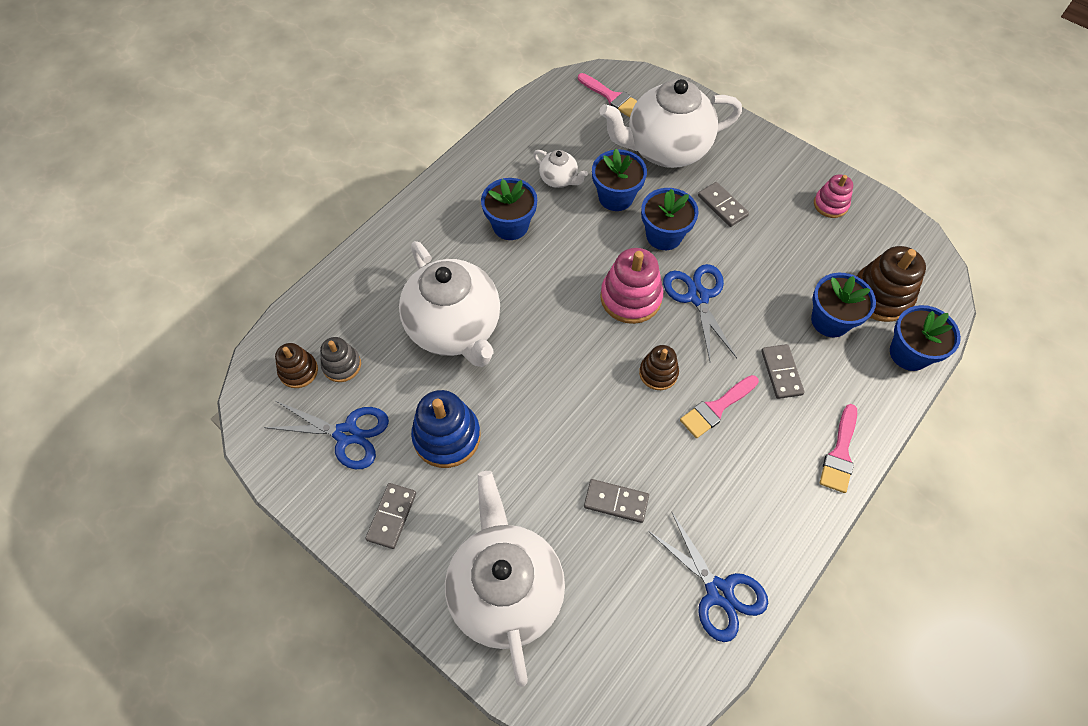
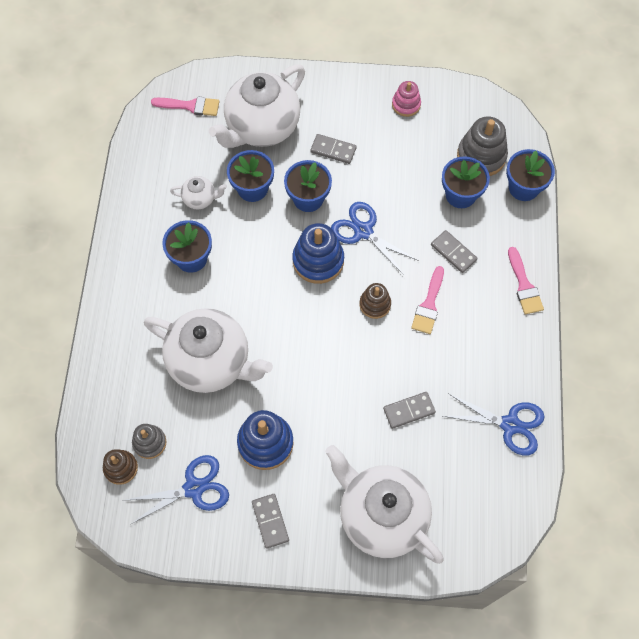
camera: 35 degrees left, 5 degrees up
(630, 297) = (318, 260): pink stacking toy -> blue stacking toy
(880, 296) = (481, 156): brown stacking toy -> grey stacking toy

